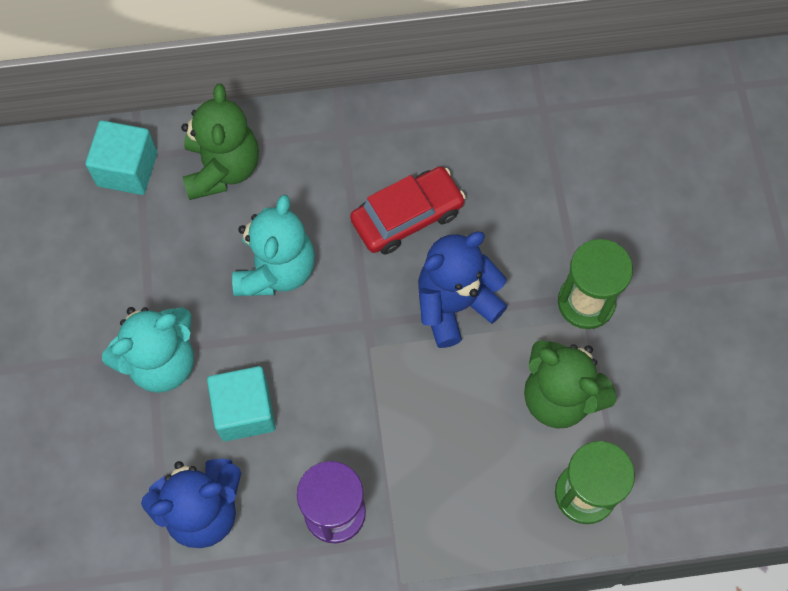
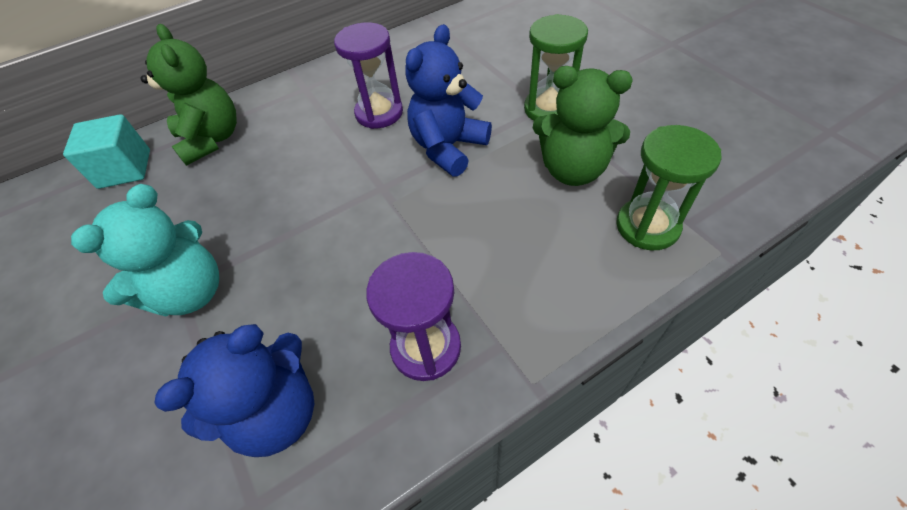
camera: 20 degrees left, 15 degrees down
(245, 411) = (292, 298): turquoise cube -> none
(276, 269) = (282, 183): turquoise teddy bear -> none
(407, 216) = (379, 113): red car -> purple hourglass

